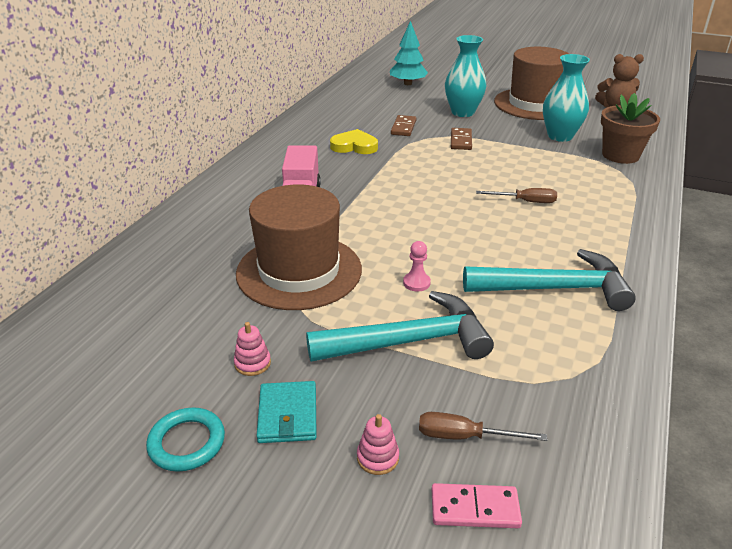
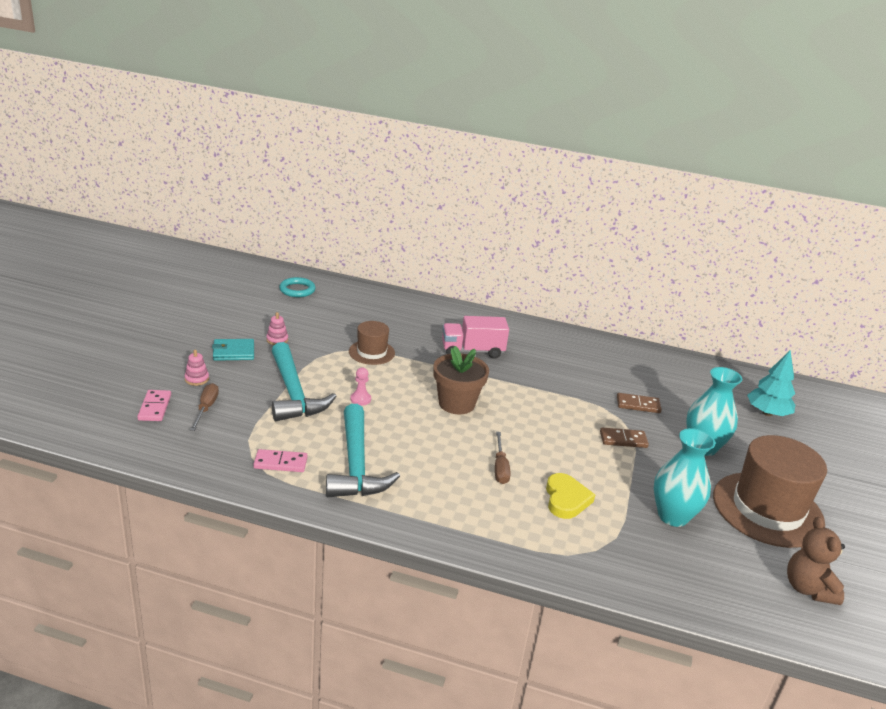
camera: 80 degrees right, 5 degrees down
(187, 442) = (219, 325): turquoise ring -> turquoise ring (297, 290)
(299, 271) = (371, 352): brown hat -> brown hat, size x0.52
(354, 146) = (580, 376): yellow heart -> yellow heart (566, 499)
(574, 349) = (280, 463): none -> pink domino
(620, 155) = (640, 559): brown flower pot -> brown flower pot (456, 403)

